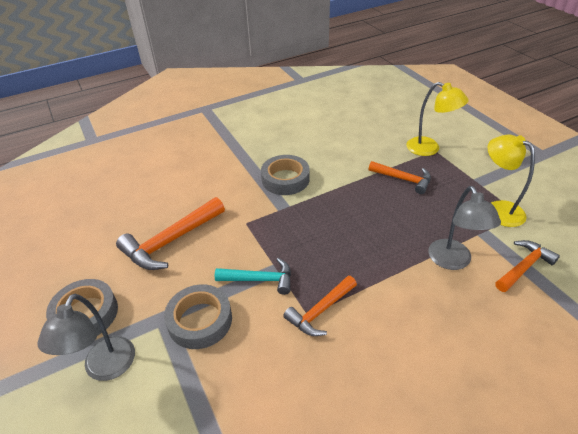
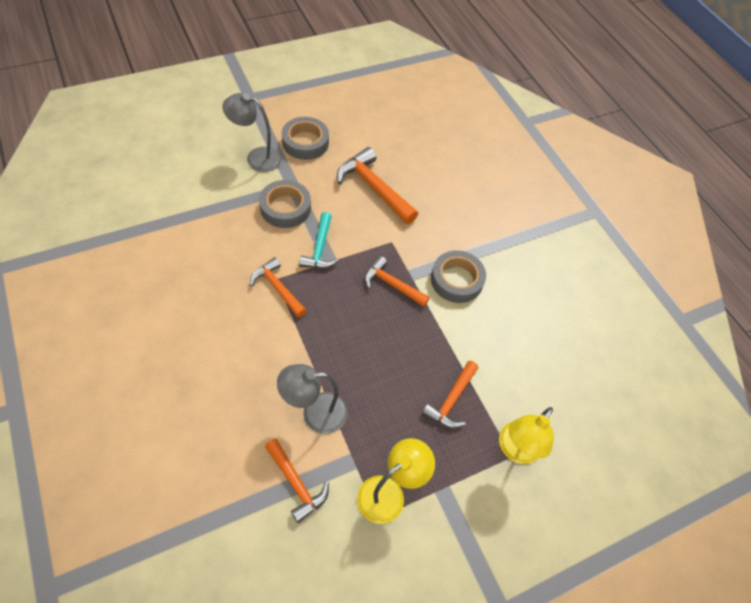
camera: 85 degrees right, 15 degrees up
(298, 219) = (392, 284): none -> orange hammer

